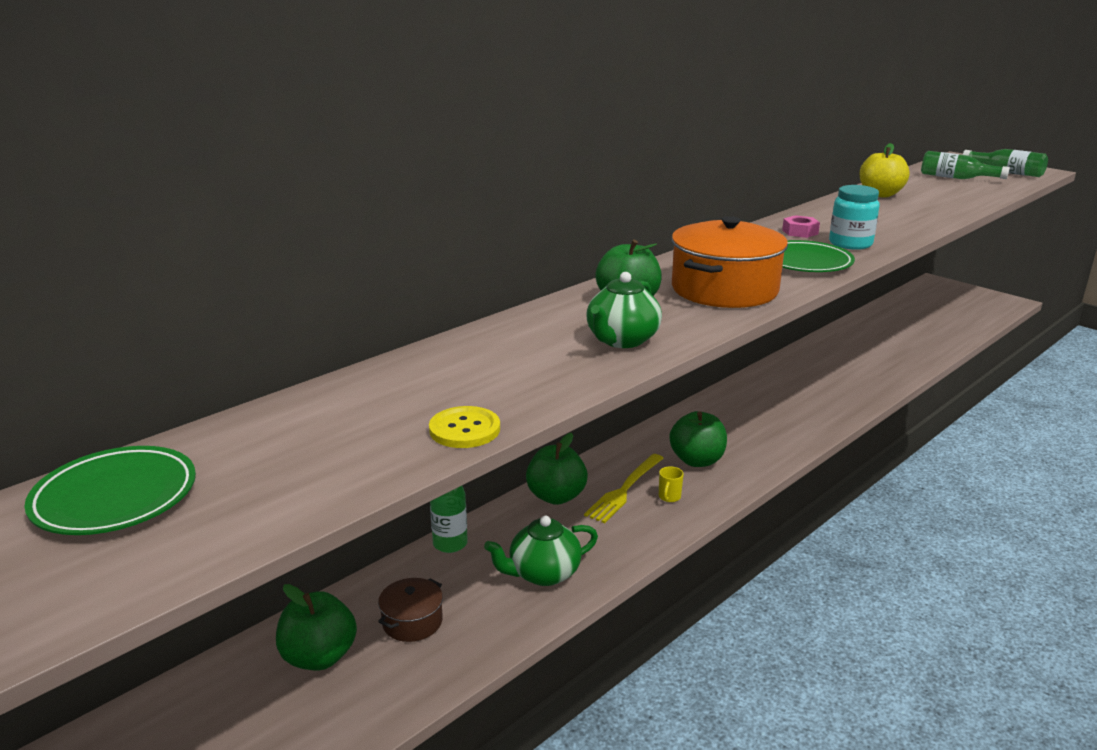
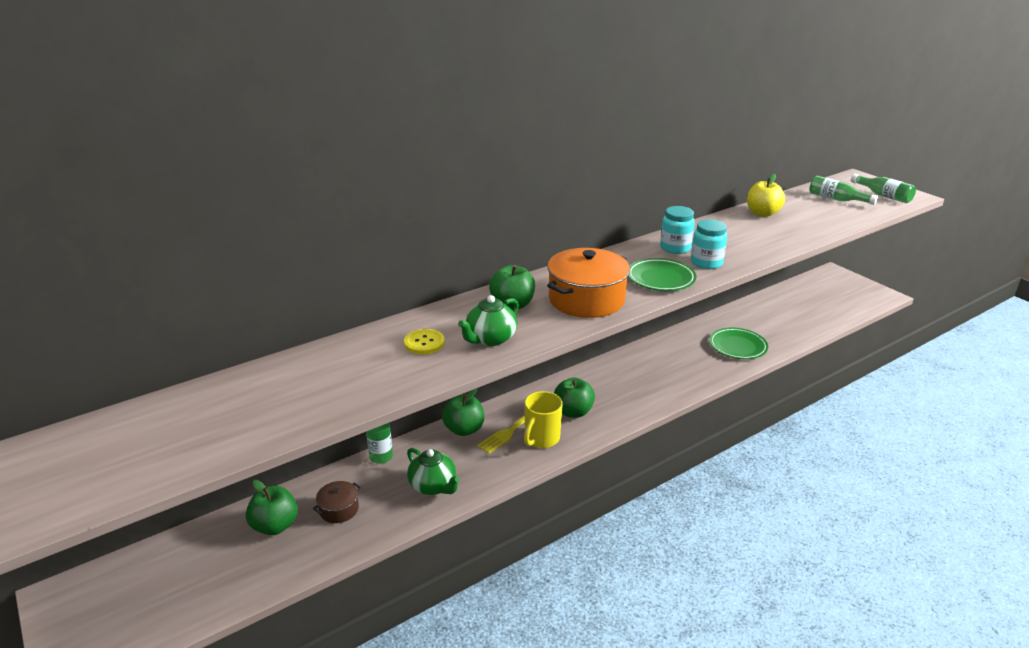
camera: 10 degrees right, 5 degrees up
(115, 497) = (135, 429): green plate -> green plate (737, 346)
(464, 429) = (354, 402): yellow button -> yellow button (424, 343)
(543, 574) = (433, 486): green teapot -> green teapot turned 120 degrees counterclockwise
(669, 497) = (541, 439): yellow mug -> yellow mug, size x2.22
(800, 232) = (675, 248): pink nut -> turquoise jar

